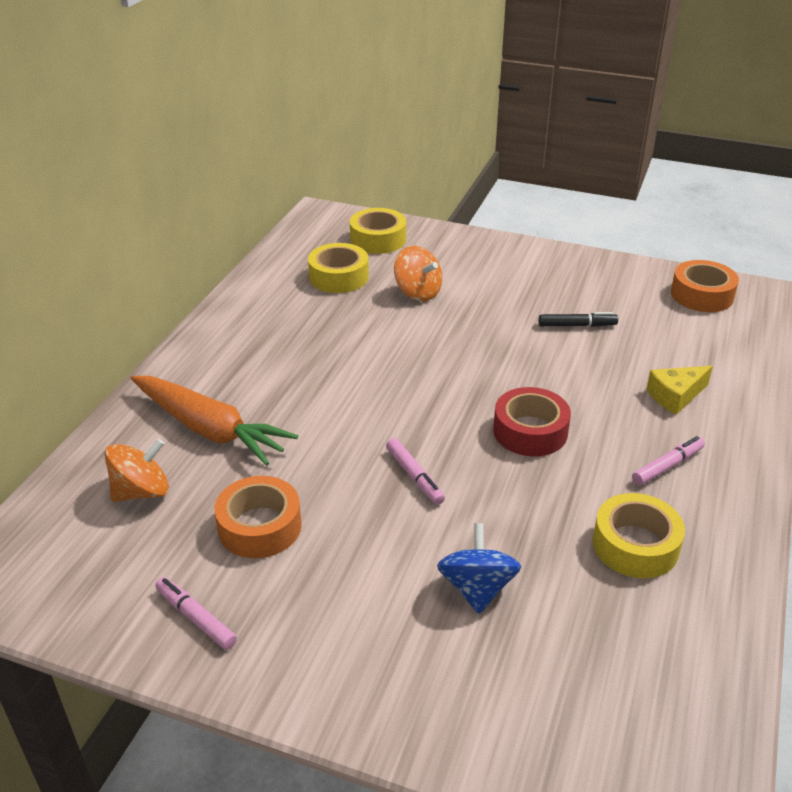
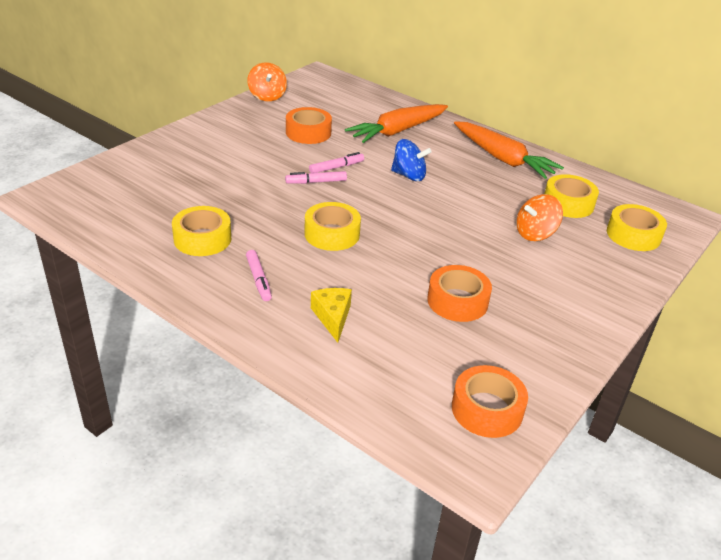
camera: 105 degrees right, 0 degrees up
(142, 492) = (355, 109): orange spinning top -> orange spinning top (267, 96)
(196, 618) = (261, 111): pink marker -> pink marker (336, 167)
(252, 328) = (502, 158): none -> orange carrot
(477, 588) = (217, 179): blue spinning top -> blue spinning top (409, 175)
(530, 431) = (332, 234): red tape -> yellow tape
(577, 325) = (457, 301): black marker -> orange tape

